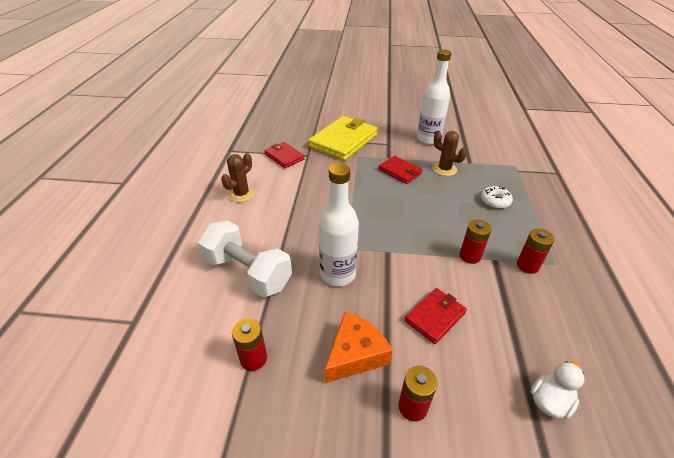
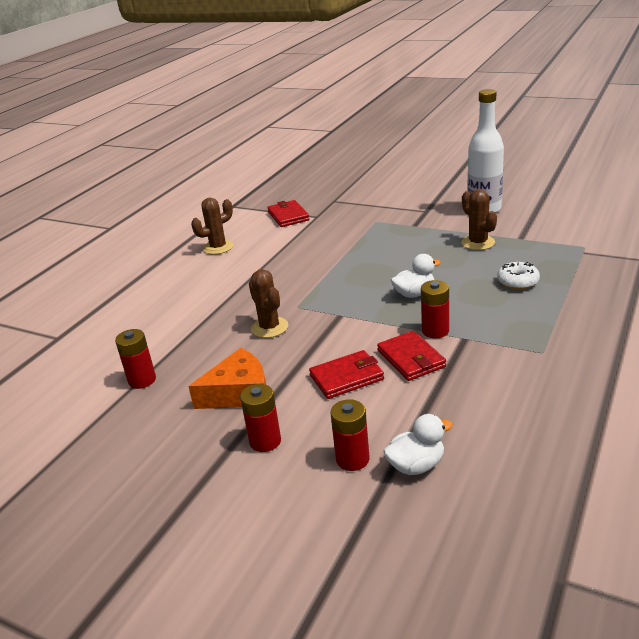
camera: 25 degrees right, 10 degrees down
(248, 272) = (180, 314): white dumbbell -> none
(338, 274) = (269, 327): white bottle -> brown cactus
(343, 141) = (370, 205): yellow wallet -> none
(400, 171) = (417, 241): red wallet -> red wallet (411, 359)
(431, 222) = (414, 294): none -> white duck
(527, 265) = (502, 349): red battery -> red battery (352, 459)

